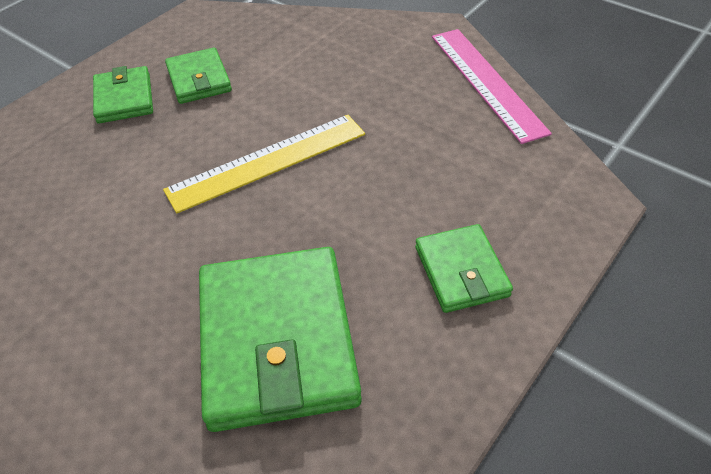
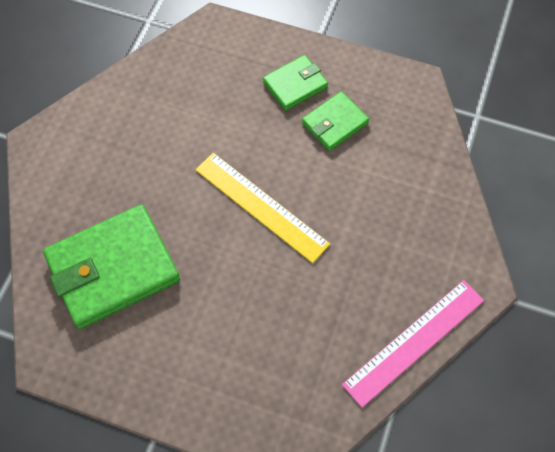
camera: 70 degrees right, 15 degrees up
(461, 271) = (195, 365): green wallet -> none

